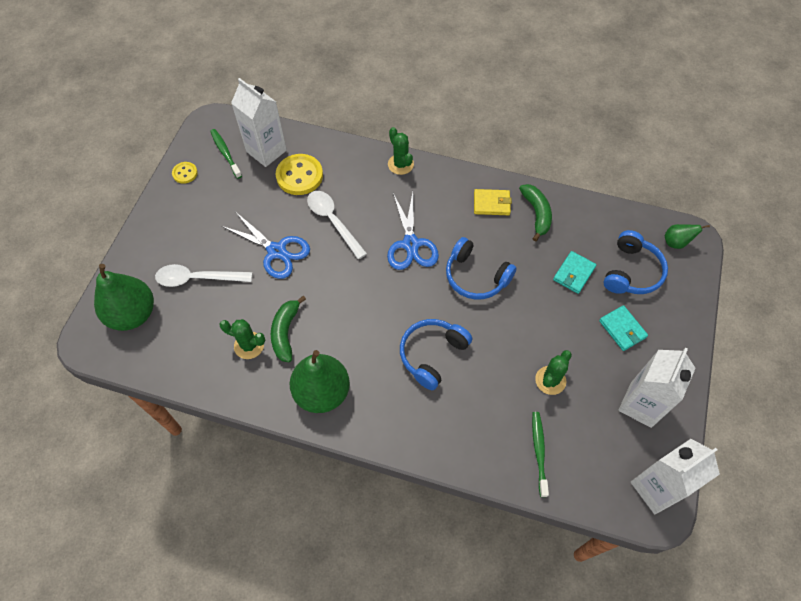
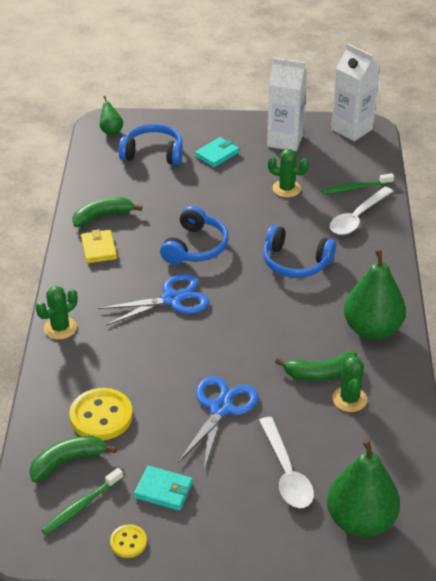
camera: 105 degrees left, 20 degrees down
(266, 151) = (67, 461): white carton -> green banana
(333, 221) = (161, 368): white spoon -> white spoon (357, 217)
(574, 273) = (168, 186): turquoise wallet -> turquoise wallet (163, 490)

